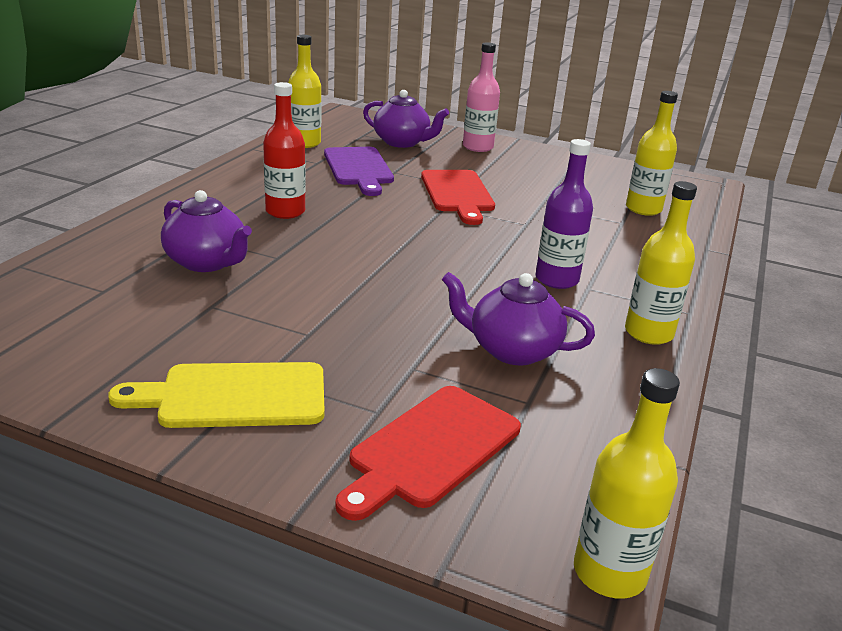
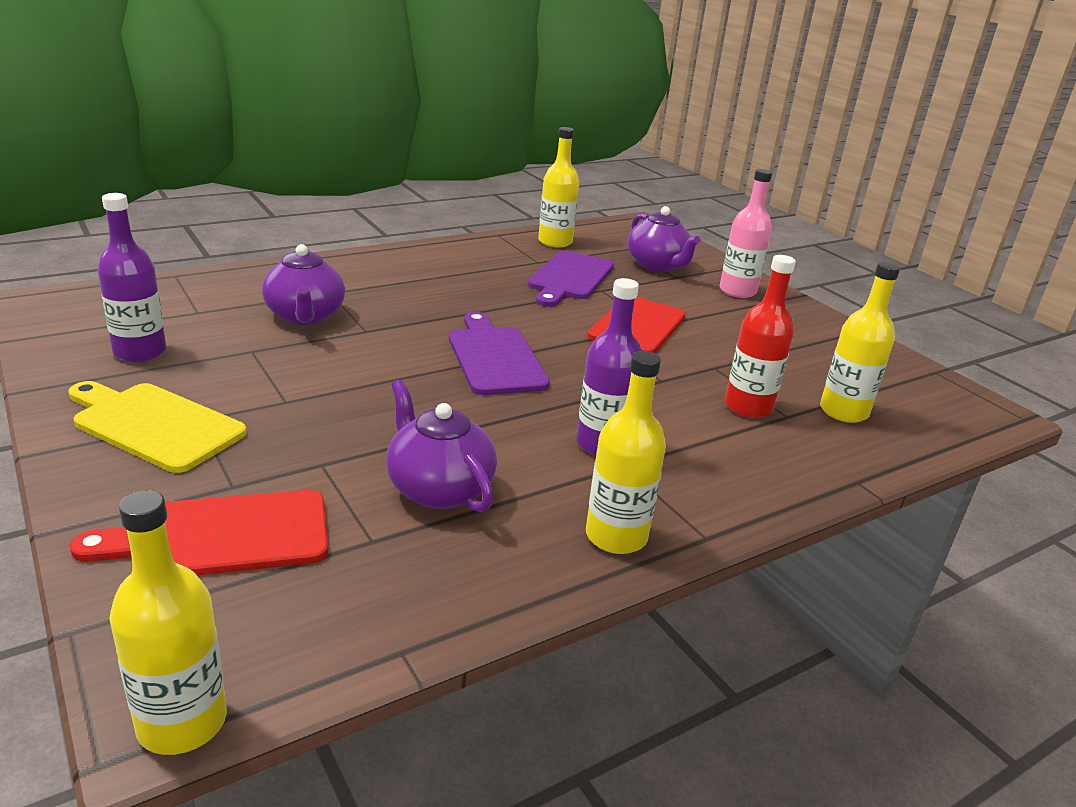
camera: 35 degrees right, 0 degrees up
(110, 343) = (140, 352): none -> purple bottle
(285, 212) = (437, 295): red bottle -> red bottle (748, 407)
(401, 245) = (494, 357): none -> purple cutting board

